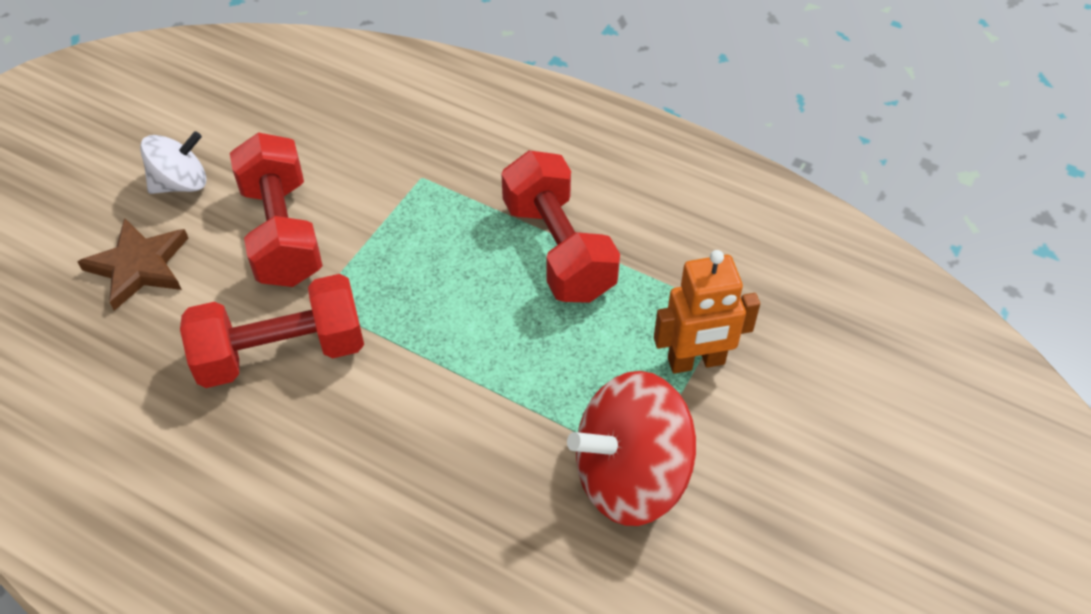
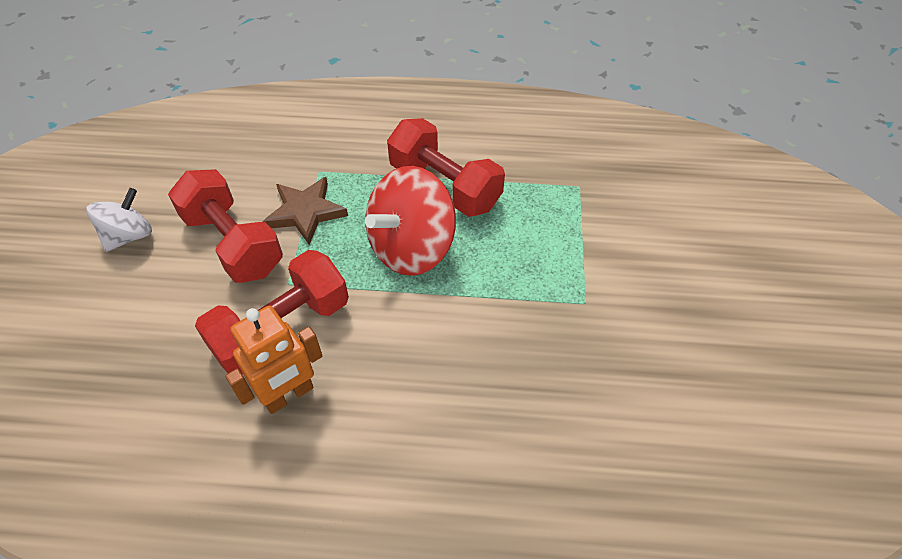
camera: 25 degrees left, 0 degrees up
(139, 266) = (126, 308): brown star -> brown star (305, 212)
(631, 476) = (585, 314): red spinning top -> red spinning top (411, 248)
(696, 362) = (580, 225): orange robot -> orange robot (289, 395)

